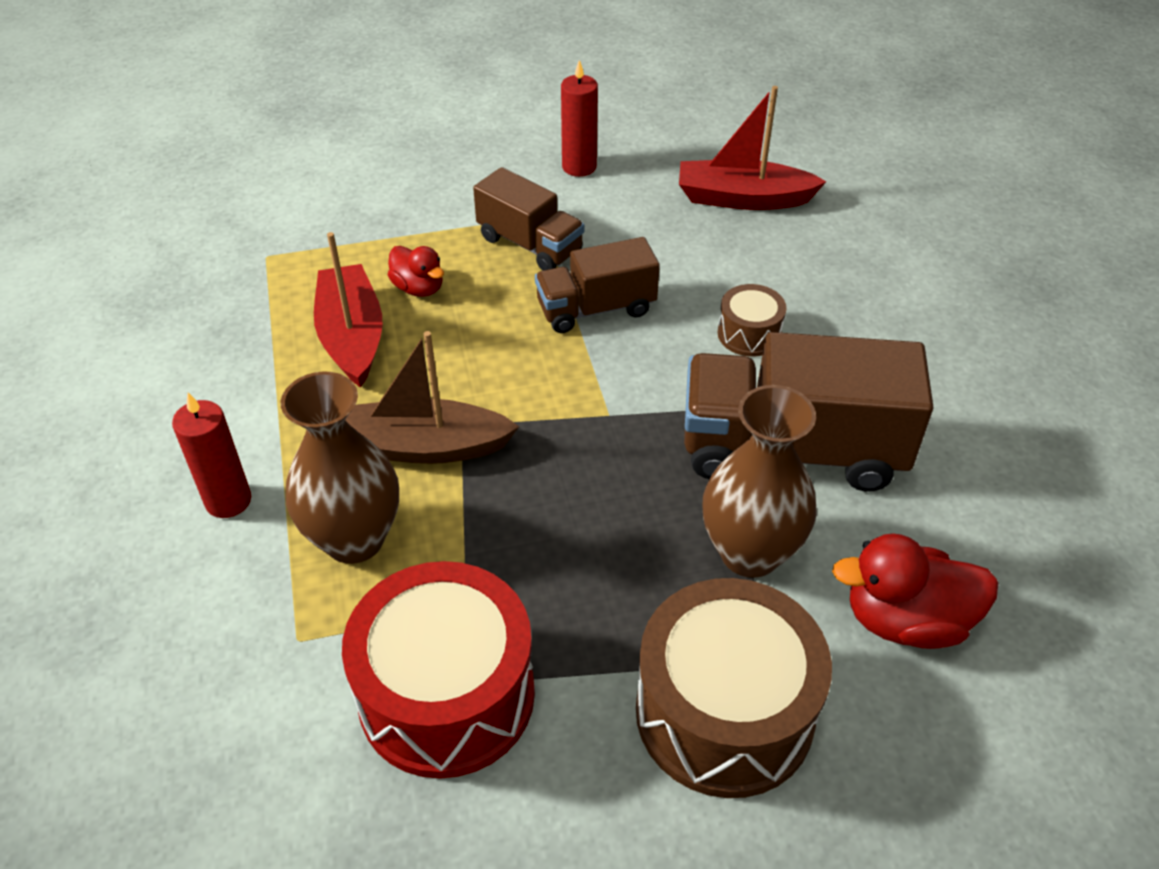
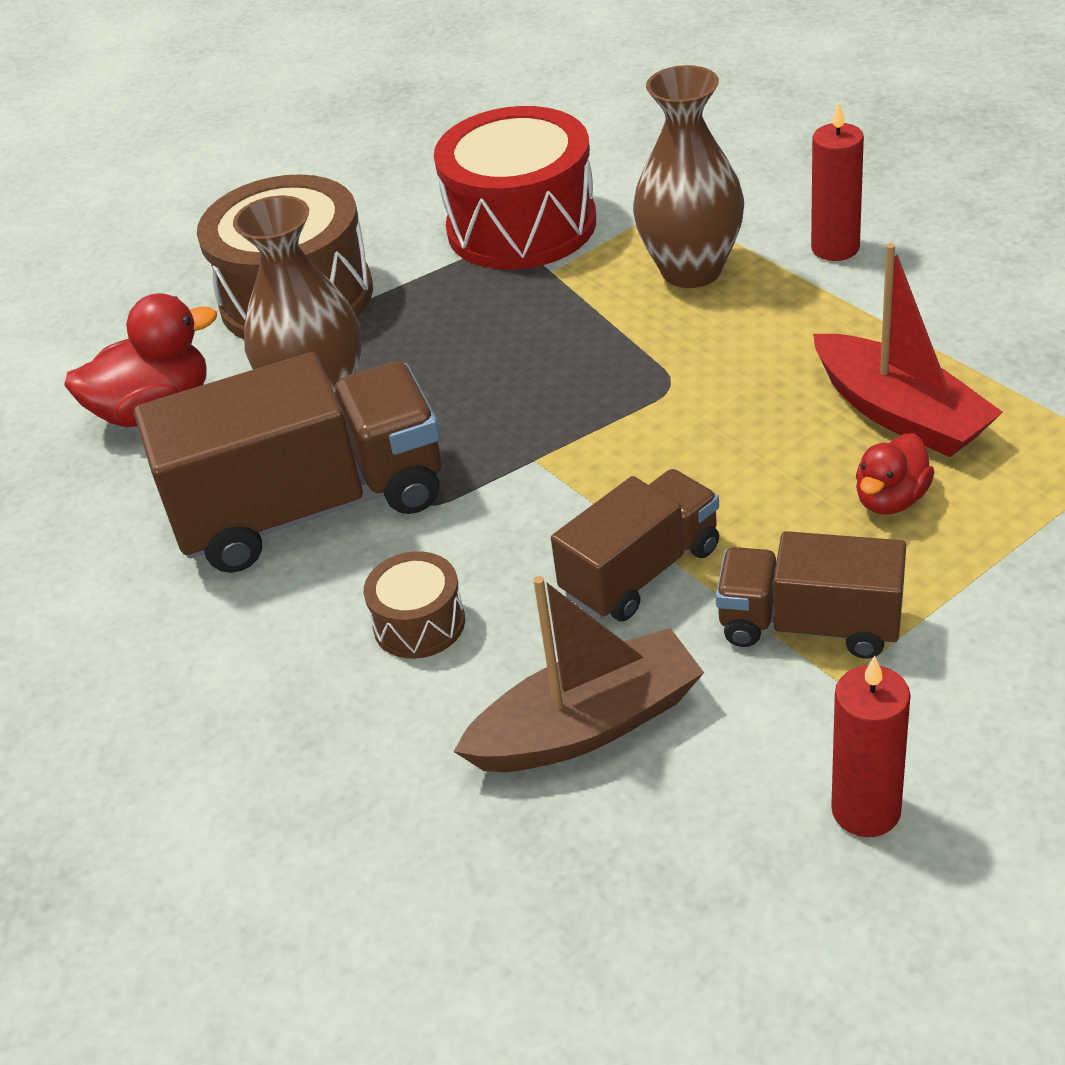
camera: 160 degrees right, 5 degrees down
(418, 288) = (891, 499): red duck -> red duck turned 75 degrees counterclockwise
(423, 447) = (703, 353): brown boat -> brown boat (587, 725)
(742, 198) = (542, 869): red boat -> none

